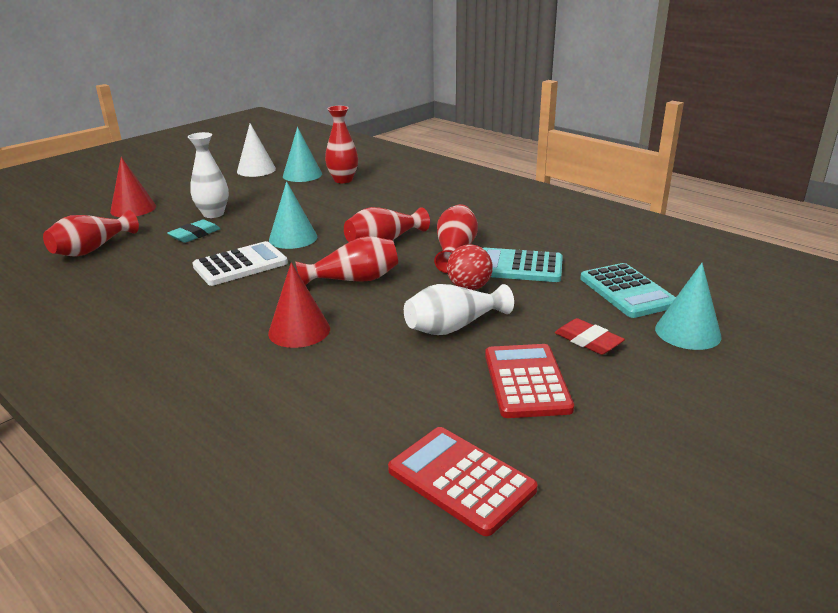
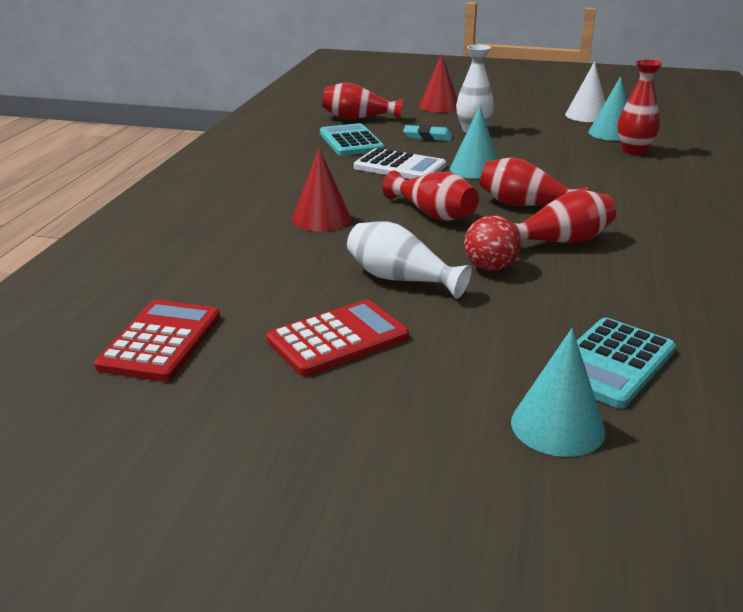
camera: 60 degrees right, 0 degrees up
(518, 267) = (575, 283): turquoise calculator -> turquoise calculator (351, 141)
(588, 341) = (456, 358): red eraser -> none

